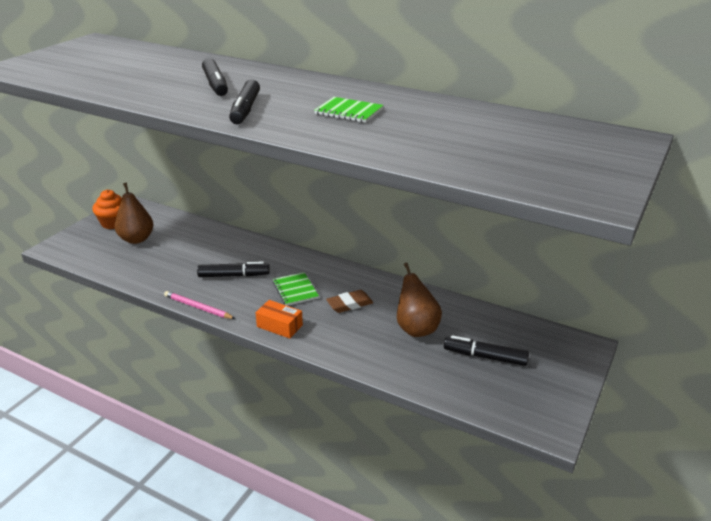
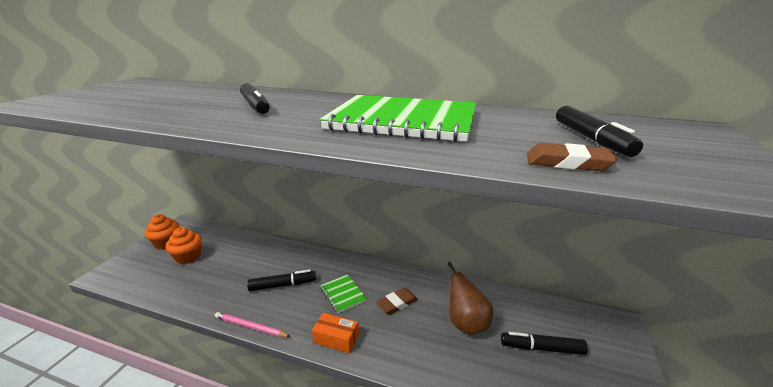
camera: 10 degrees left, 5 degrees down
(137, 239) = (188, 257): brown pear -> orange cupcake
(245, 110) = (292, 125): black marker -> black marker (591, 139)
(349, 111) = (403, 121): green notebook -> green notebook, size x2.27
(456, 162) = (567, 162): none -> brown eraser

